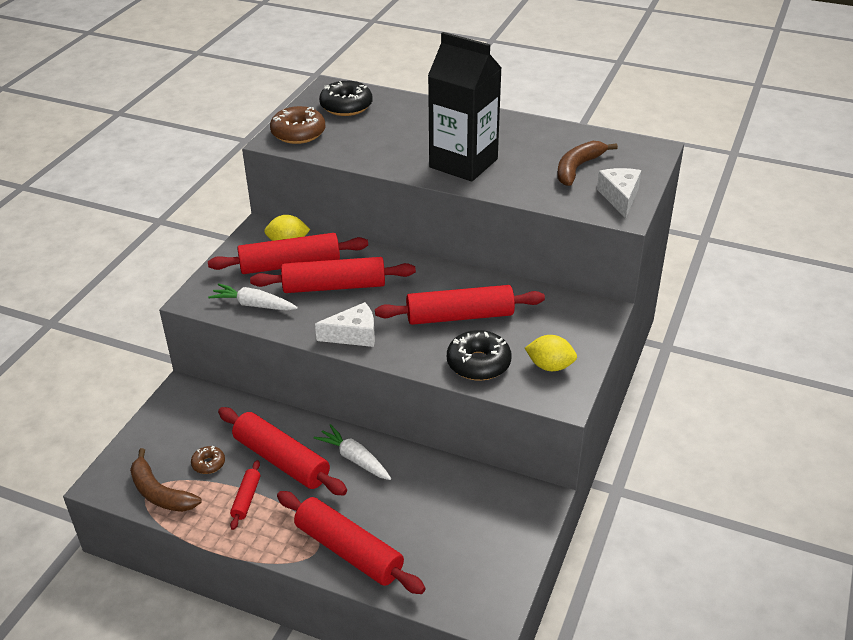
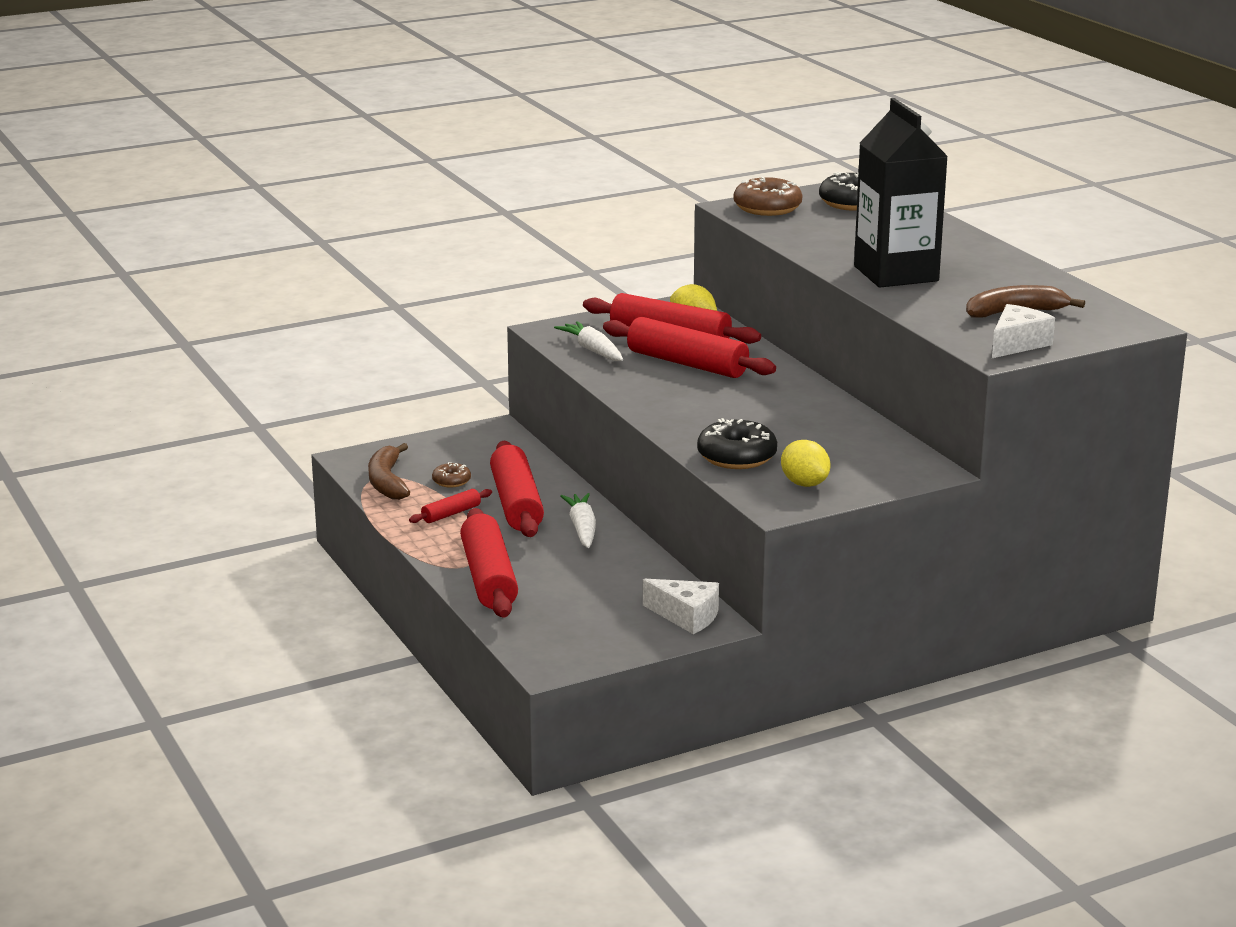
camera: 40 degrees right, 15 degrees down
(353, 335) = (651, 399): white cheese -> white cheese (686, 616)
(460, 316) = (774, 423): red rolling pin -> none

